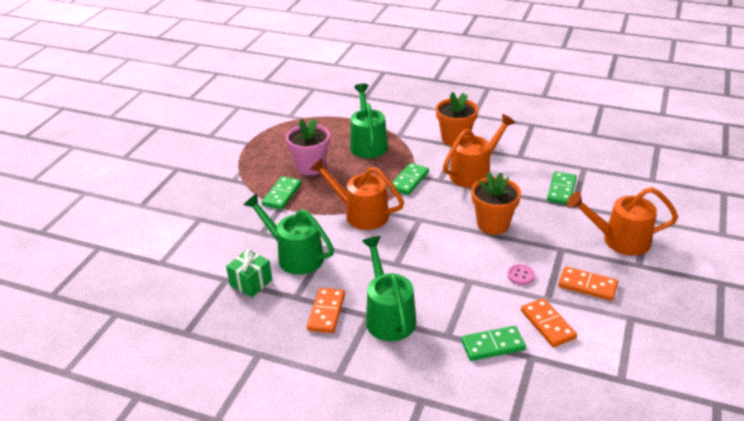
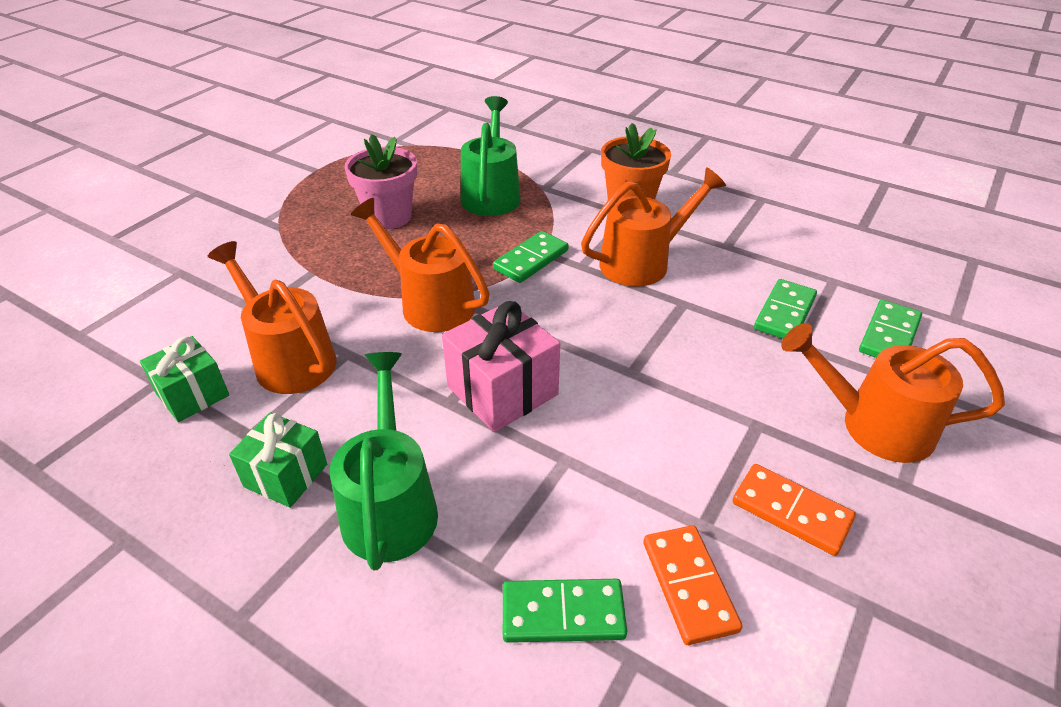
camera: 10 degrees right, 5 degrees up
(282, 195) = (324, 253): green domino -> green domino (889, 335)
(294, 256) = (288, 358): green watering can -> orange watering can
(326, 312) = (286, 475): orange domino -> green gift
(422, 253) = (502, 390): none -> pink gift
(493, 224) = (645, 356): orange flower pot -> none
(520, 275) = (665, 466): pink button -> none

